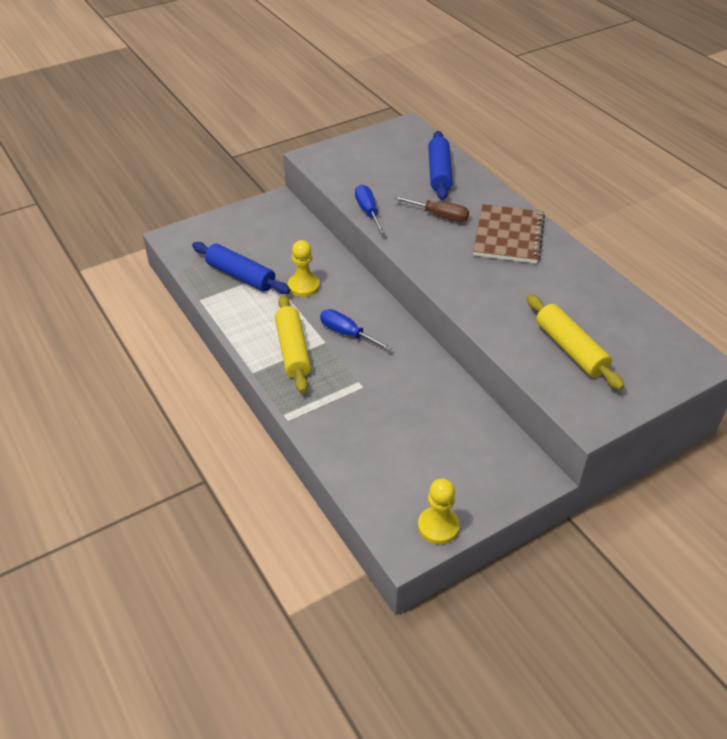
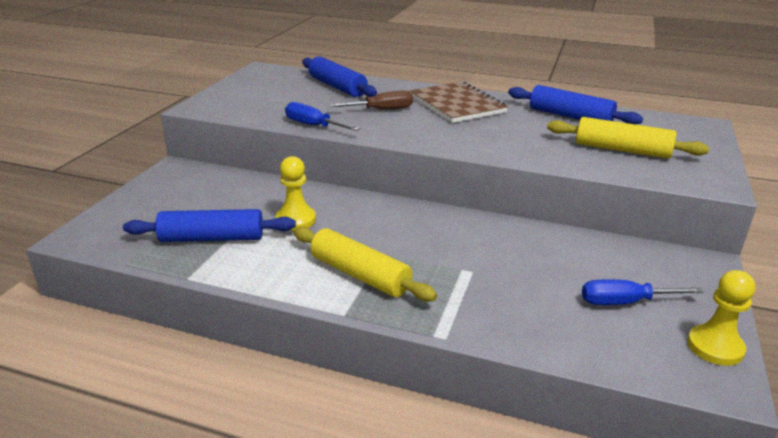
camera: 40 degrees left, 15 degrees down
(347, 333) = (394, 237): blue screwdriver -> blue screwdriver (624, 302)
(586, 294) = (570, 117): none -> blue rolling pin

